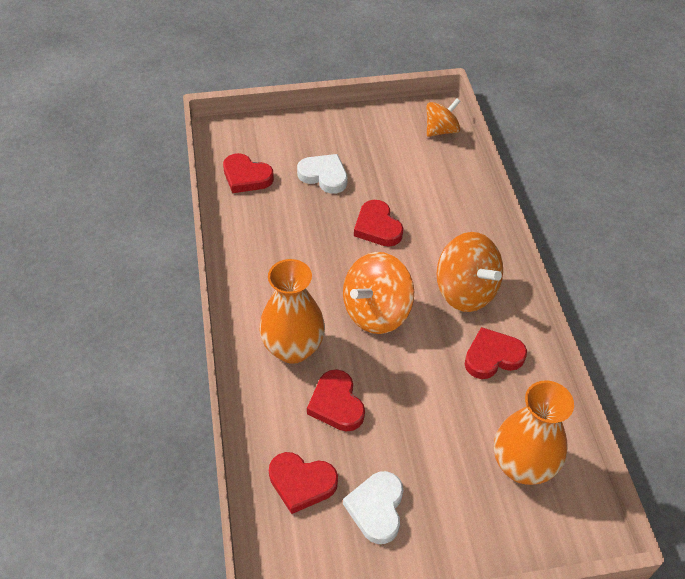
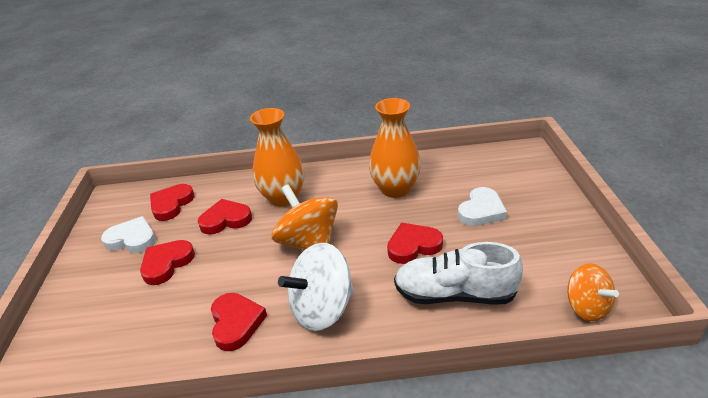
camera: 100 degrees right, 15 degrees down
(246, 177) = (471, 167): red heart -> red heart (167, 264)
(437, 202) = (454, 294): none -> white shoe
(465, 291) = (322, 309): orange spinning top -> white spinning top
(522, 466) = (114, 332): orange vase -> orange vase (395, 189)

